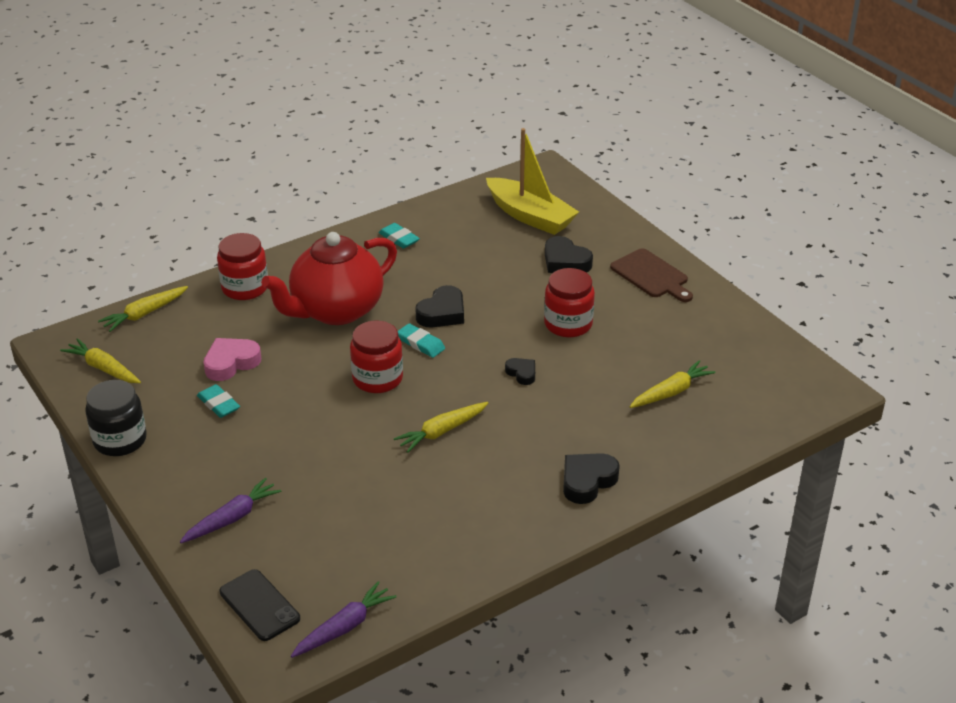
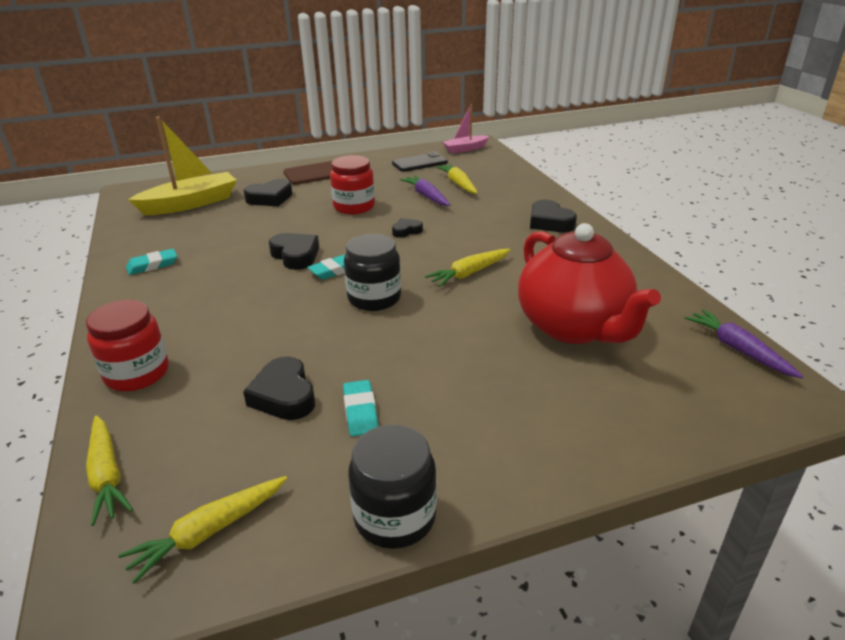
camera: 75 degrees left, 5 degrees down
(218, 404) = (360, 411): turquoise eraser -> turquoise eraser turned 75 degrees counterclockwise
(231, 363) = (284, 395): pink heart -> black heart
(232, 518) = (576, 414): purple carrot -> purple carrot (426, 196)
(259, 605) = (718, 402): black phone -> black phone (419, 163)
(335, 310) = (242, 312): red teapot -> red teapot (574, 327)
(377, 379) = (374, 298): red jar -> black jar
(441, 431) = (469, 273): yellow carrot -> yellow carrot turned 75 degrees clockwise
(802, 381) = (465, 149): none -> pink boat

